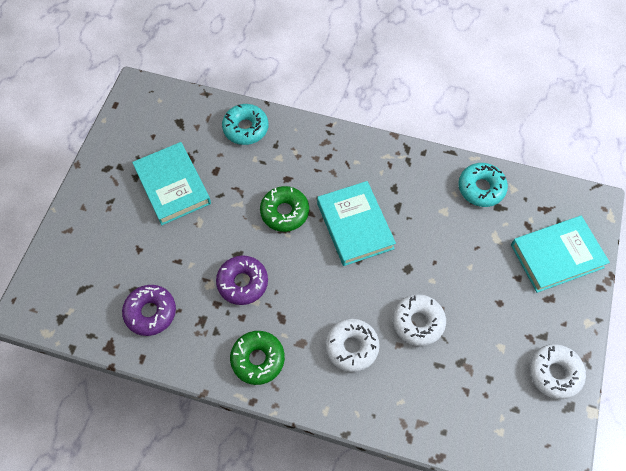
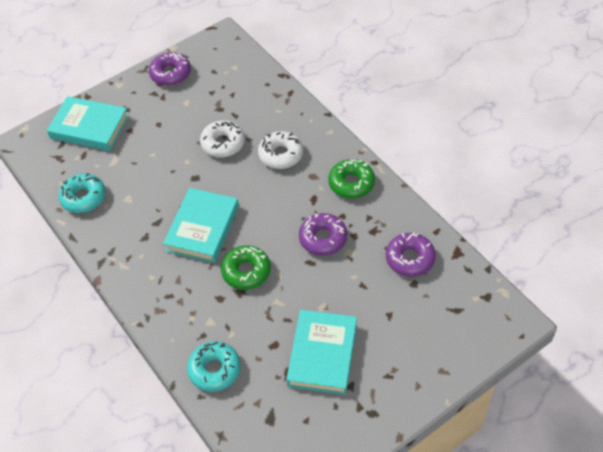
camera: 140 degrees left, 10 degrees down
(554, 373) = (170, 74): white donut -> purple donut

